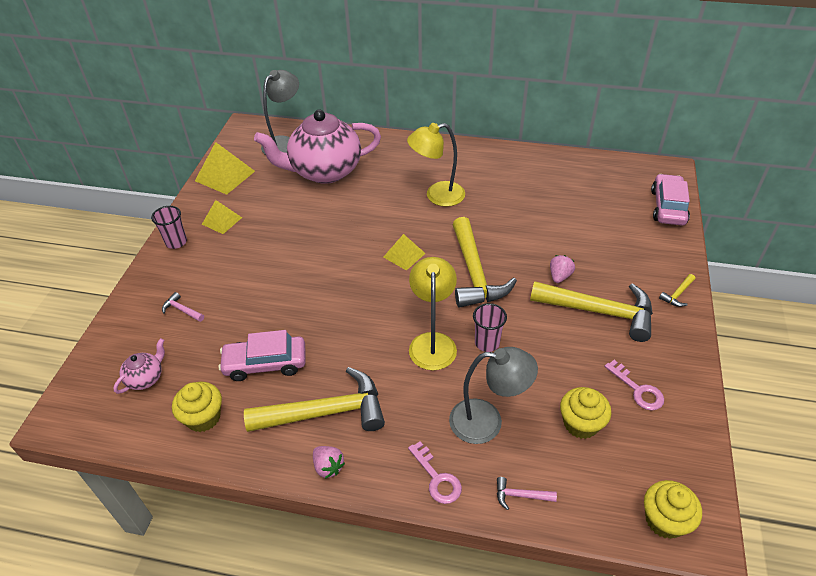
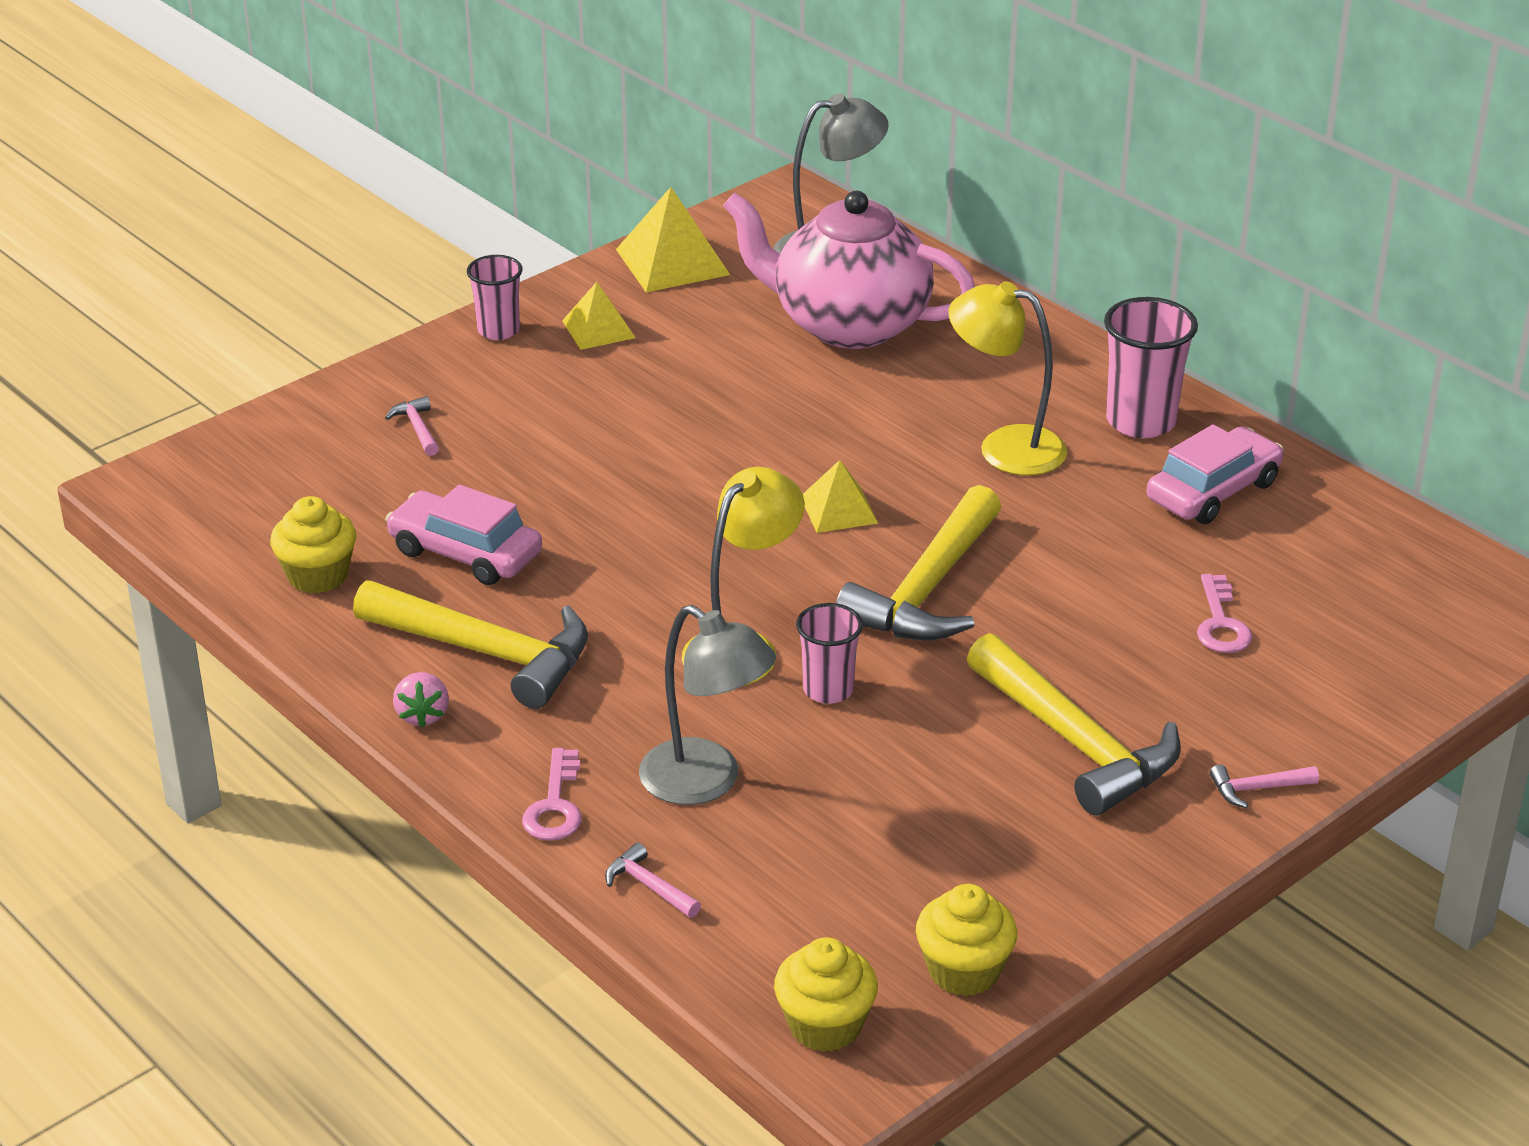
camera: 35 degrees right, 10 degrees down
(146, 378) = (288, 491): pink teapot -> none
(472, 162) = (1141, 421): none -> pink cup
(559, 276) = (1072, 662): pink strawberry -> none
(581, 424) = (847, 859): yellow cupcake -> yellow cupcake (964, 971)
(638, 390) = (998, 869): pink key -> pink key (1221, 623)
(668, 207) = (1437, 659): pink car -> pink car (1213, 491)
(677, 294) = (1257, 789): yellow hammer -> pink hammer

